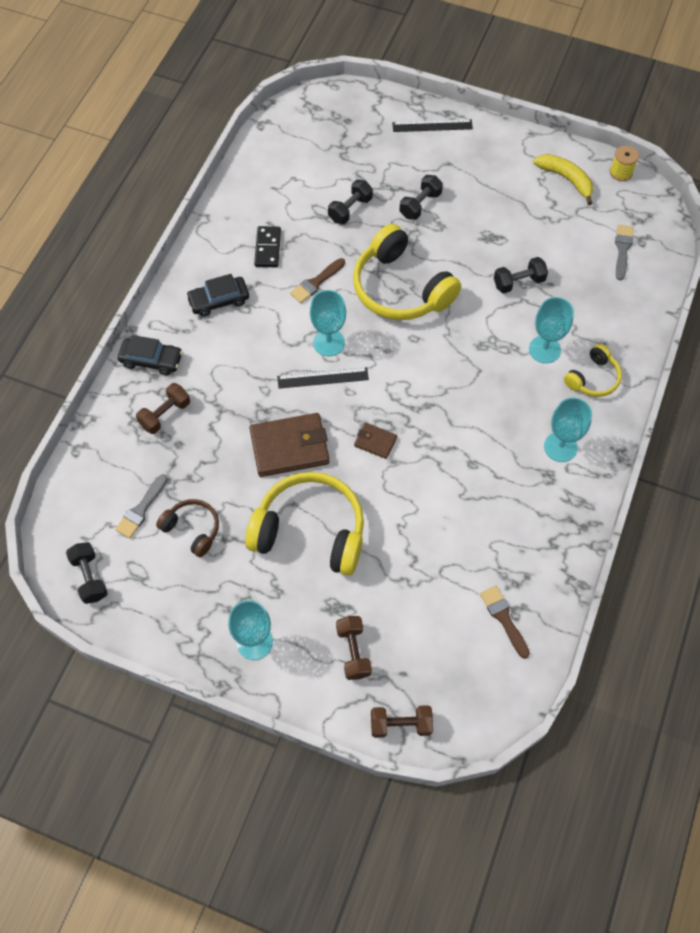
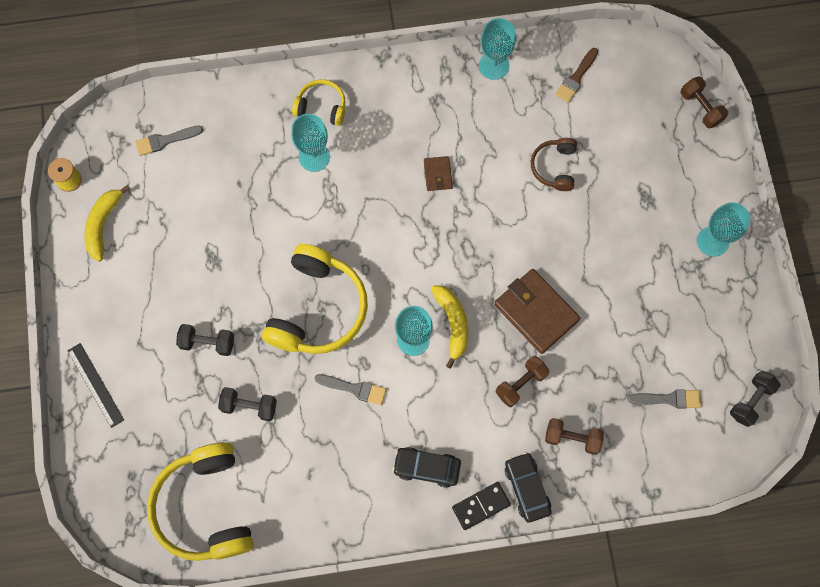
camera: 120 degrees left, 10 degrees up
(192, 529) = (658, 345): brown headphones -> brown headphones (554, 167)
(219, 300) = (427, 467): black car -> black car turned 150 degrees clockwise
(267, 248) = (340, 458): black domino -> black domino (481, 506)
(310, 531) = (598, 252): yellow headphones -> yellow headphones (206, 507)
(316, 282) = (354, 389): brown brush -> grey brush
(323, 378) = (452, 323): black ruler -> yellow banana
(353, 651) = (671, 167): brown dumbbell -> brown dumbbell (521, 383)
(375, 442) = (487, 246): brown wallet -> brown wallet (438, 174)
(518, 282) = (252, 210): black dumbbell -> none
(560, 447) = (404, 103): turquoise goblet -> turquoise goblet (493, 65)

